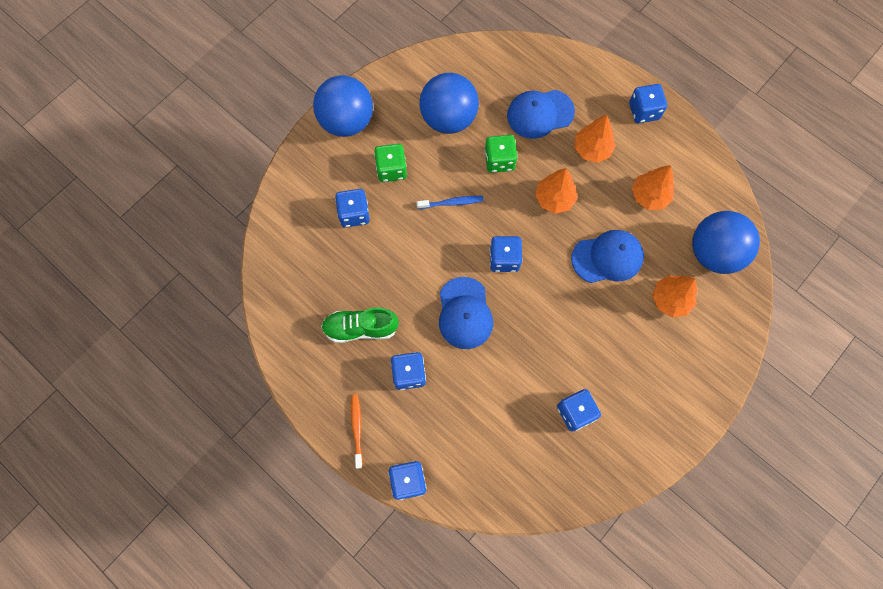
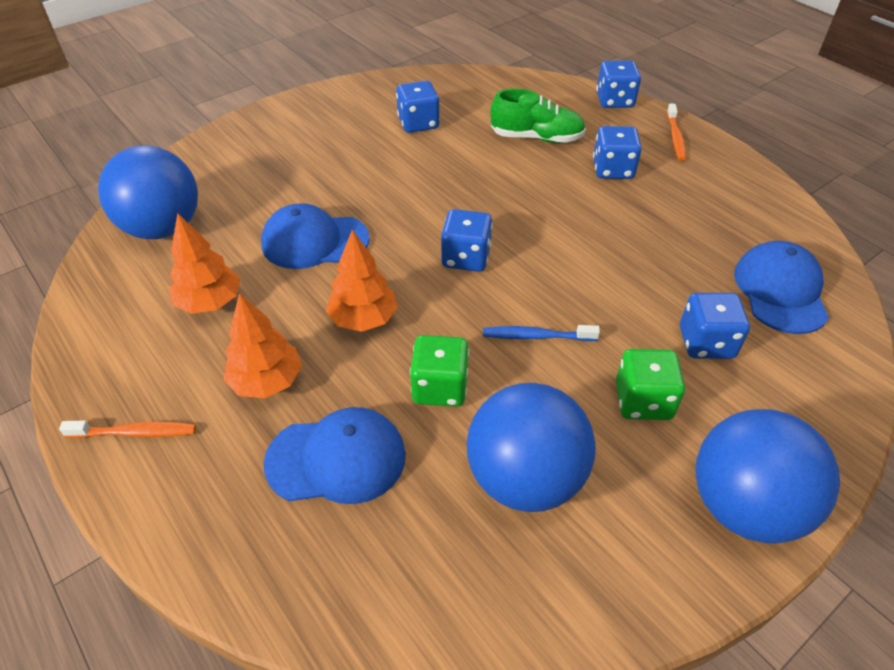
camera: 170 degrees left, 25 degrees down
(361, 328) = (679, 214): green shoe -> green shoe (536, 138)
(464, 313) = (534, 211): blue cap -> blue cap (780, 291)
(644, 111) = (134, 433): blue dice -> orange toothbrush
(670, 300) = (254, 193): orange tree -> none

